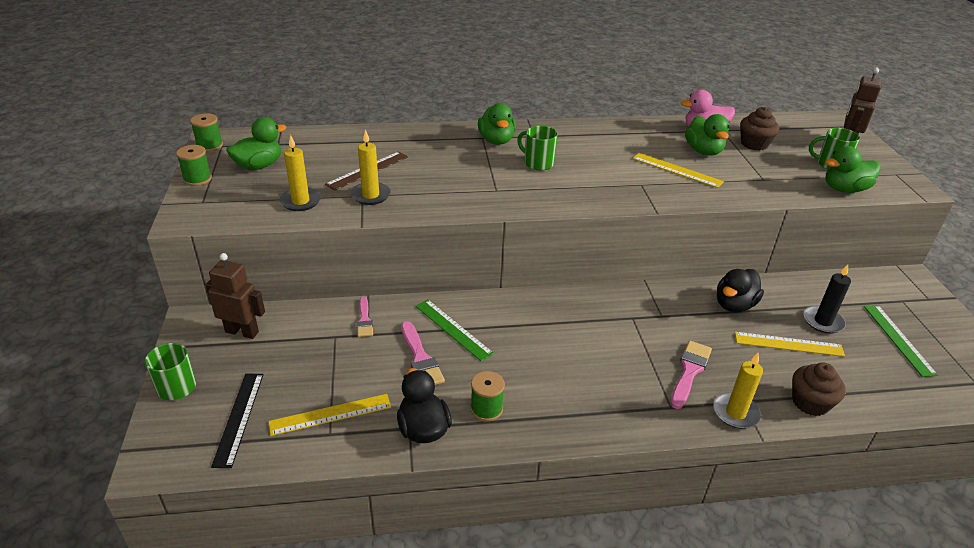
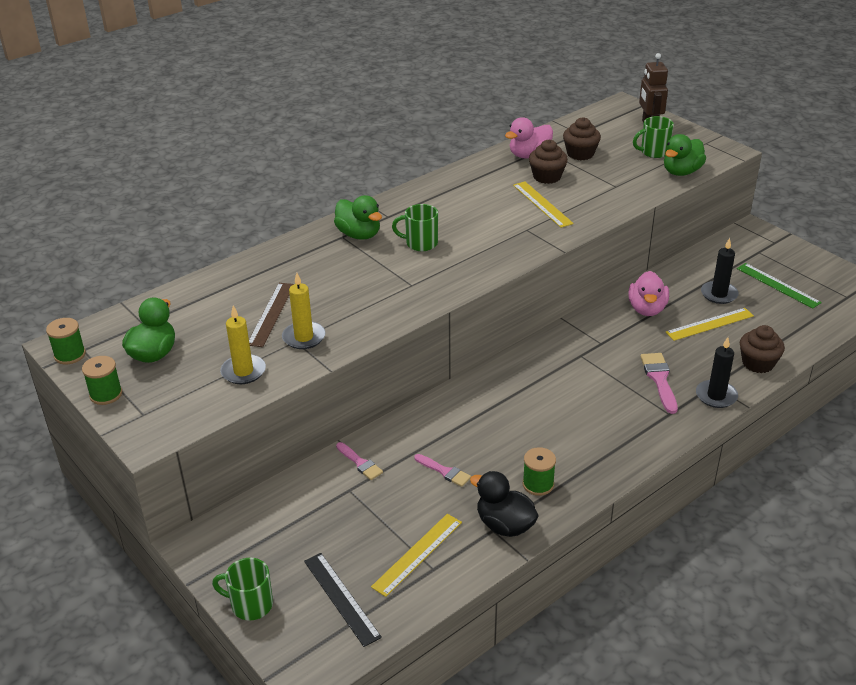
camera: 30 degrees left, 0 degrees up
(242, 332) = (256, 528): brown robot -> none
(420, 358) = (444, 471): pink brush -> pink brush, size x0.66
(453, 329) = (446, 434): green ruler -> none
(677, 170) = (542, 204): yellow ruler -> yellow ruler turned 60 degrees clockwise
(703, 151) = (547, 177): green duck -> brown cupcake
(734, 305) = (647, 309): black duck -> pink duck
(735, 413) = (716, 396): yellow candle -> black candle

